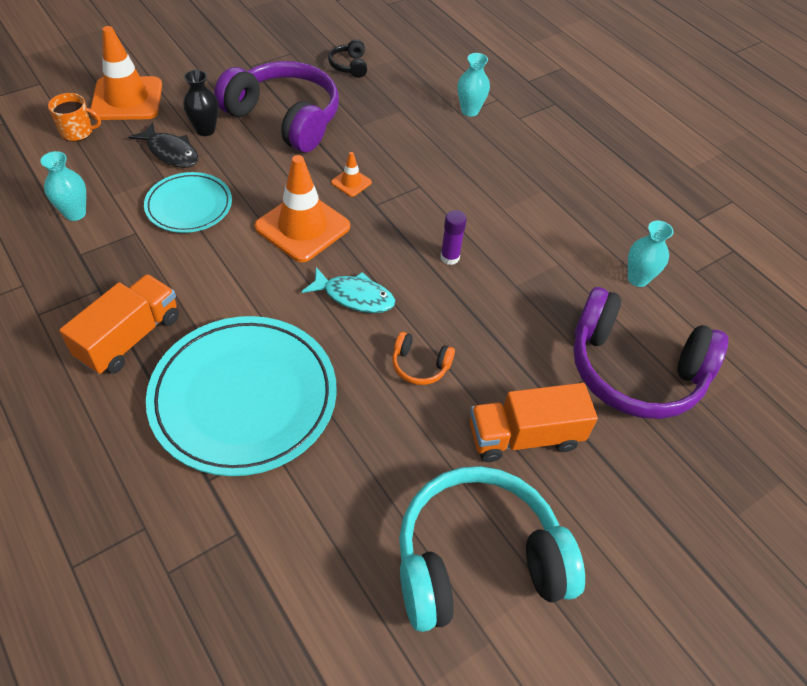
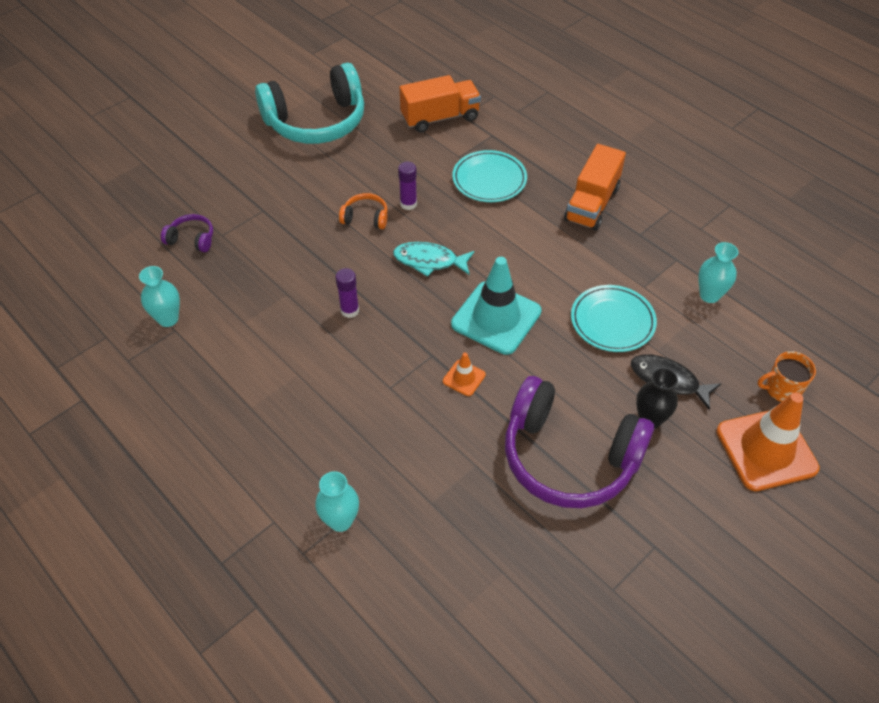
camera: 175 degrees right, 0 degrees up
(244, 397) = (489, 179): turquoise plate -> turquoise plate, size x0.56
(302, 227) = (496, 318): orange traffic cone -> turquoise traffic cone
(349, 66) = (521, 579): black headphones -> none
(362, 377) = (408, 204): none -> purple glue stick
(524, 436) = (284, 184): orange truck -> orange truck (440, 118)
(634, 370) = (192, 239): purple headphones -> purple headphones, size x0.41

